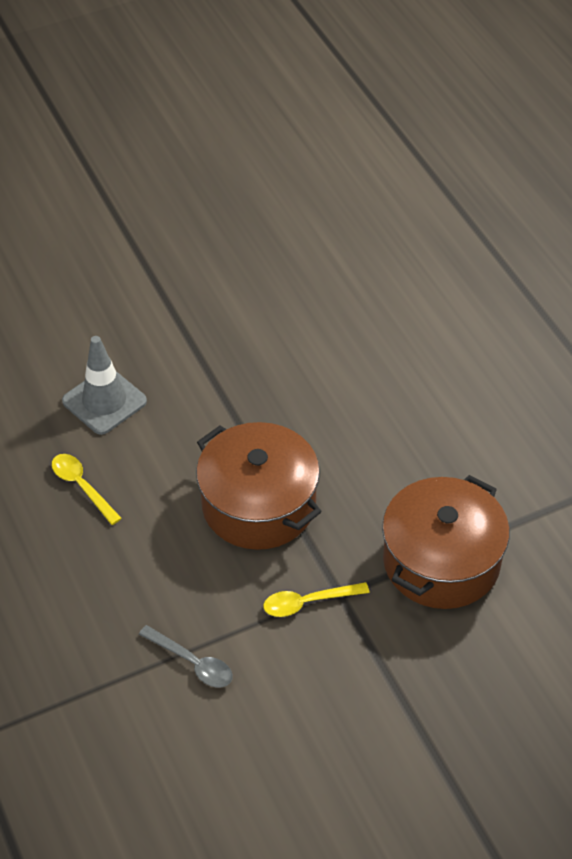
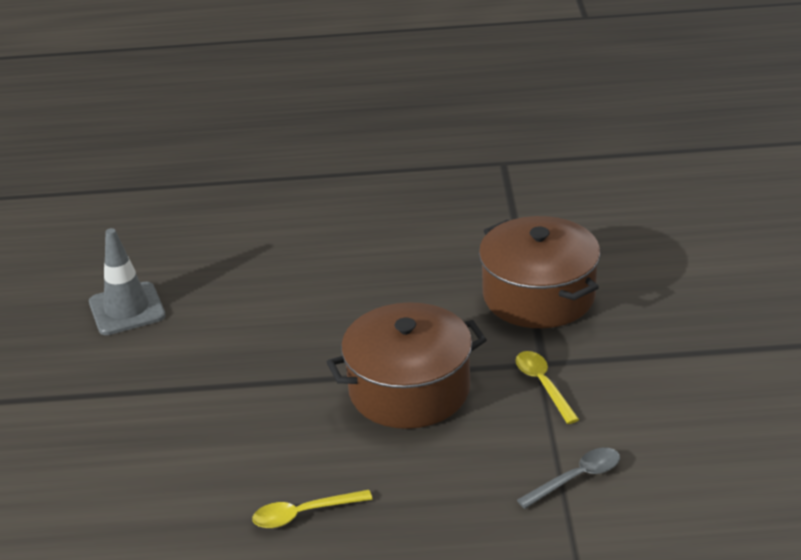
camera: 65 degrees left, 15 degrees down
(104, 401) = (197, 471): grey traffic cone -> grey traffic cone (127, 309)
(308, 602) = (543, 385): yellow spoon -> yellow spoon turned 150 degrees clockwise

